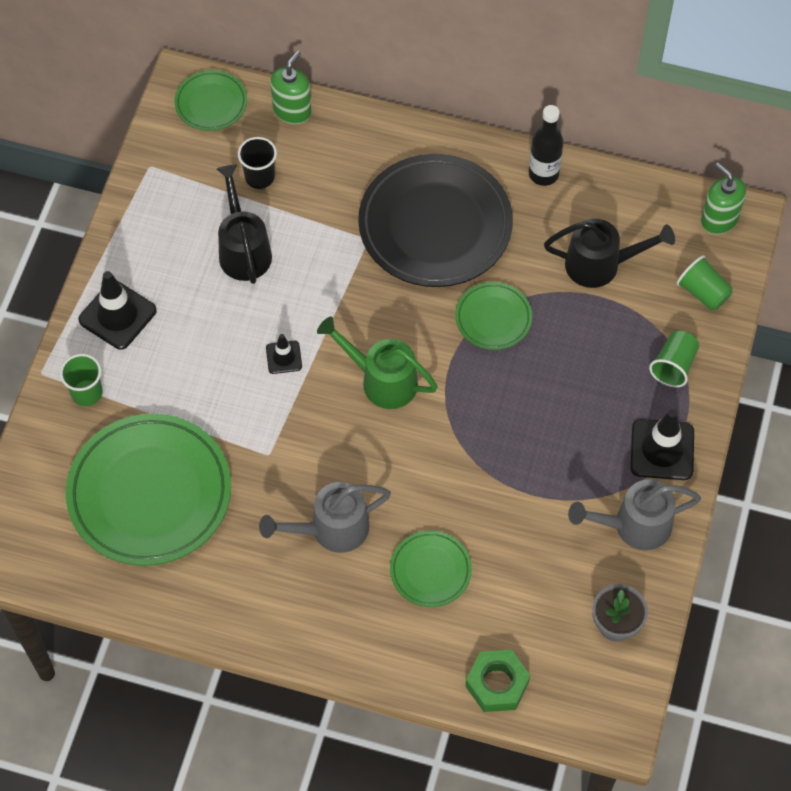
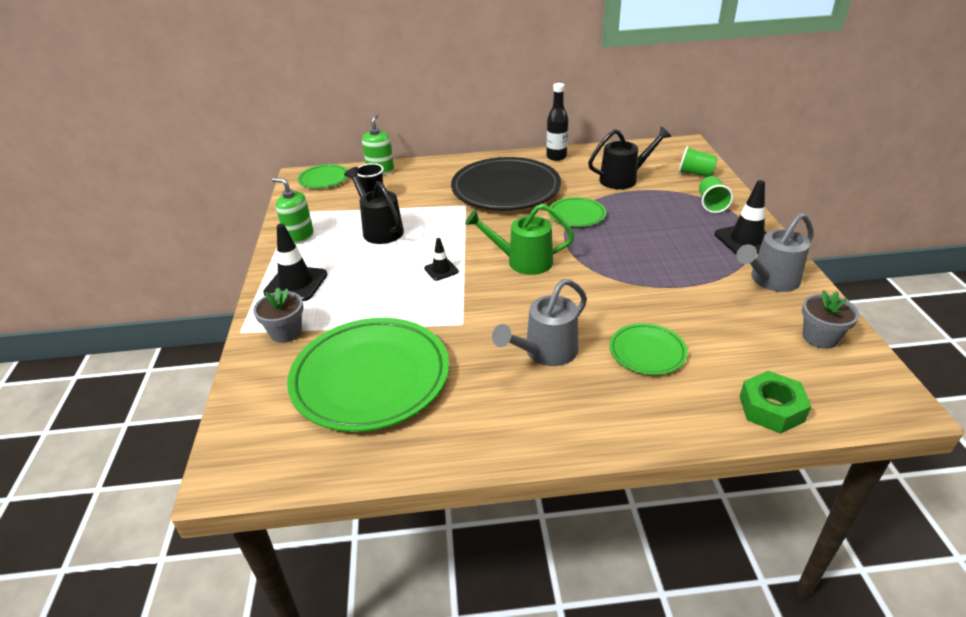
camera: 20 degrees left, 25 degrees down
(87, 393) = (286, 332): green cup -> grey flower pot
(719, 220) = (674, 148): green soap dispenser -> green soap dispenser (299, 237)

